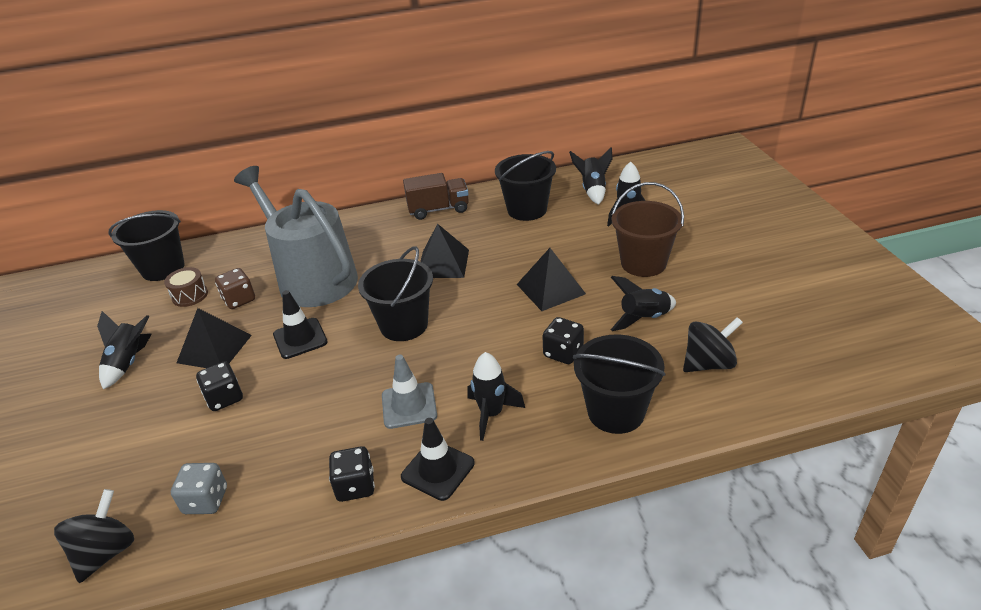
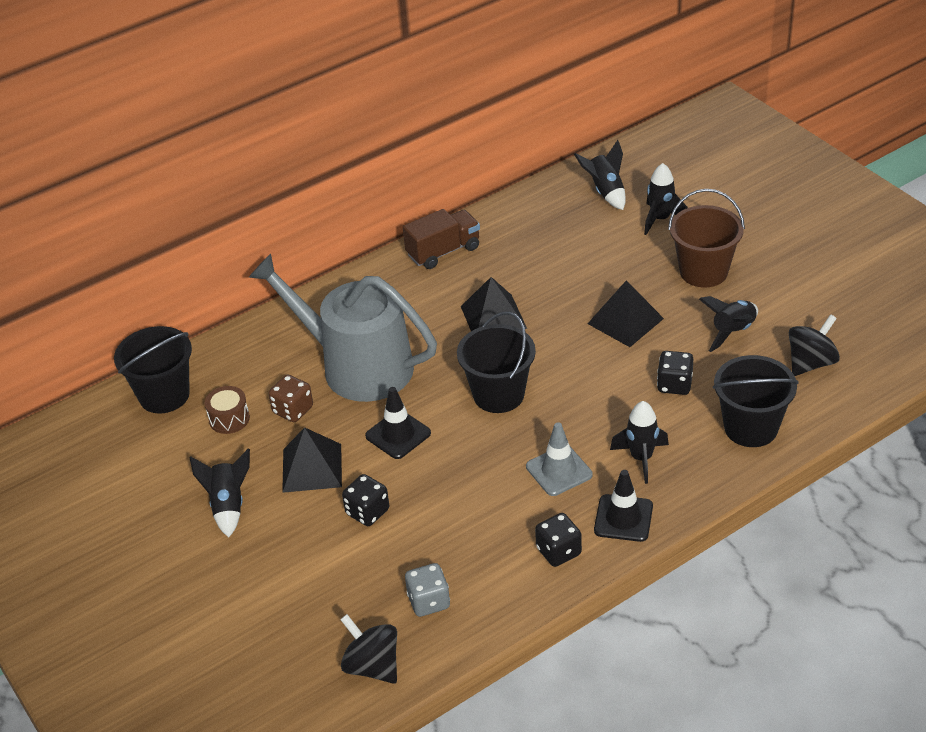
camera: 20 degrees left, 5 degrees up
(106, 552) = (372, 666): black spinning top -> black spinning top turned 45 degrees counterclockwise
(527, 210) = (546, 232): black bucket -> none

